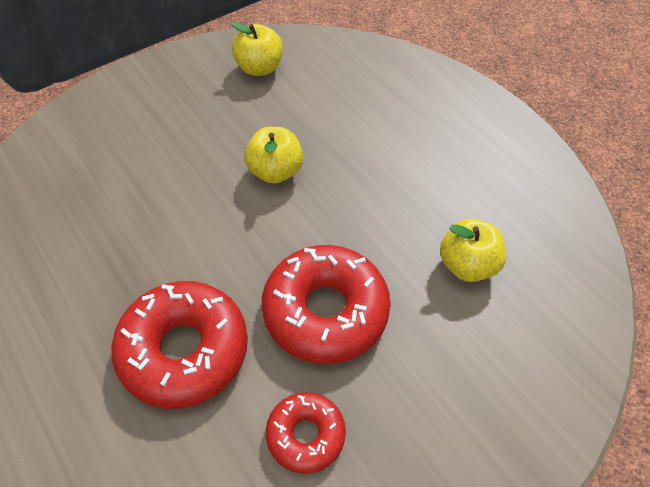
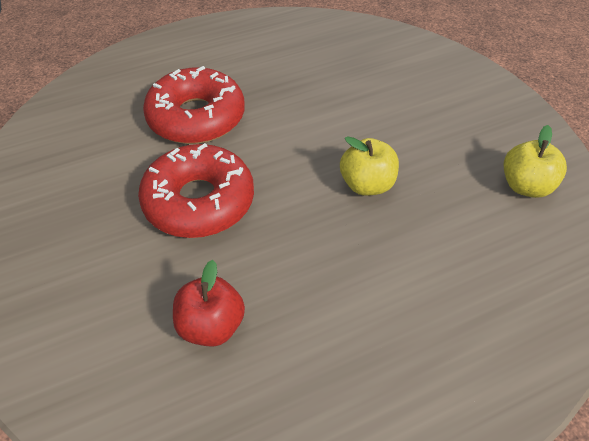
camera: 100 degrees right, 5 degrees down
(306, 435) = (101, 176): red donut -> none
(467, 265) = (211, 326): yellow apple -> red apple

